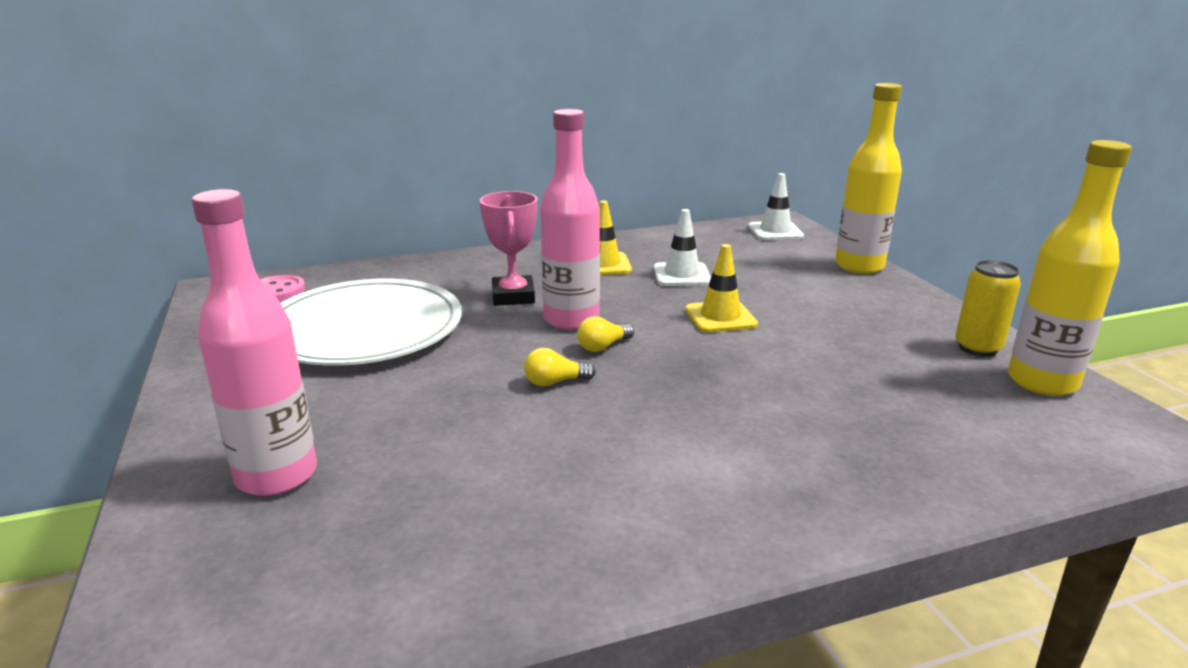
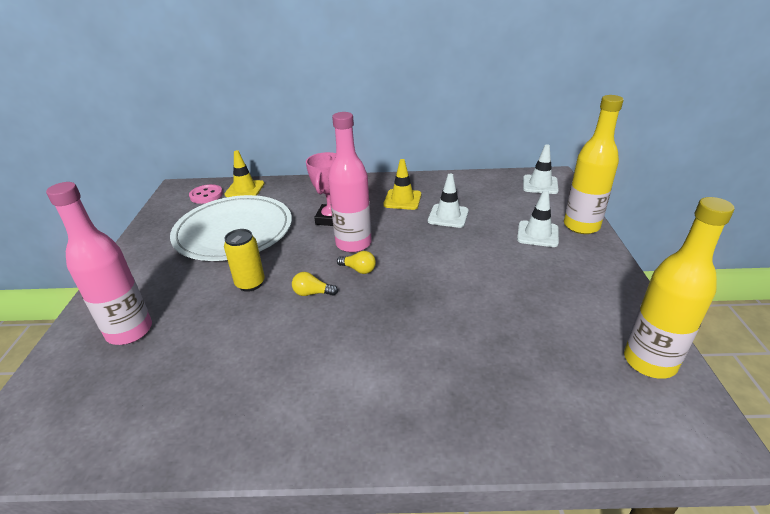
camera: 20 degrees right, 10 degrees up
(603, 347) = (358, 269): yellow light bulb -> yellow light bulb turned 135 degrees counterclockwise
(720, 317) = (449, 257): yellow traffic cone -> yellow traffic cone (245, 189)
(813, 280) = (537, 234): none -> white traffic cone
(977, 348) = (620, 319): yellow can -> yellow can (250, 283)

